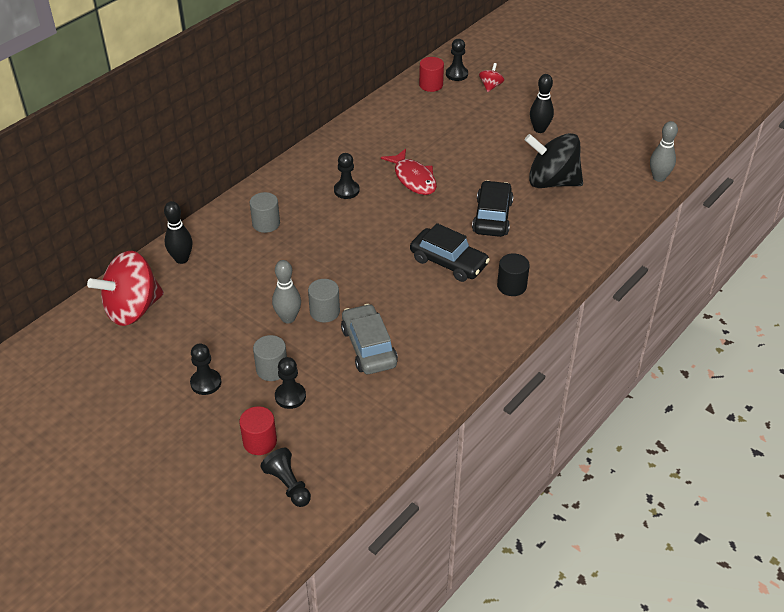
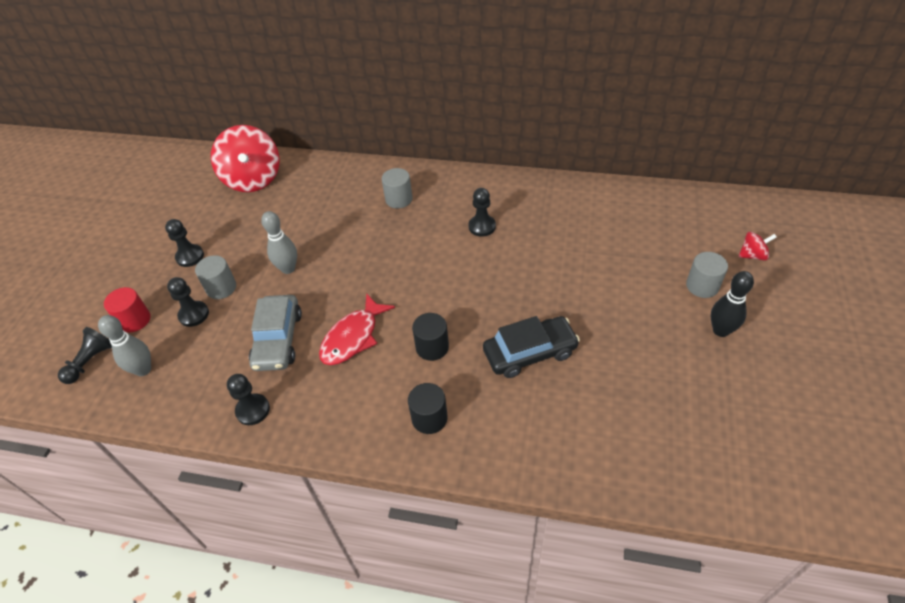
camera: 65 degrees right, 5 degrees up
(132, 309) = (253, 179): red spinning top -> red spinning top turned 135 degrees counterclockwise
(181, 259) = (324, 175): black bowling pin -> none
(324, 312) = (308, 288): grey cylinder -> grey cylinder (702, 286)
(369, 347) = (278, 339): grey car -> grey car turned 135 degrees clockwise
(413, 178) = (539, 264): red fish -> red fish (353, 337)
(431, 85) = (701, 210): red cylinder -> none
(448, 262) = (432, 347): black car -> black cylinder
(456, 74) = (742, 220): black pawn -> black pawn (253, 410)
(552, 182) = (635, 382): black spinning top -> none
(659, 178) = (748, 498): grey bowling pin -> grey bowling pin (143, 370)

